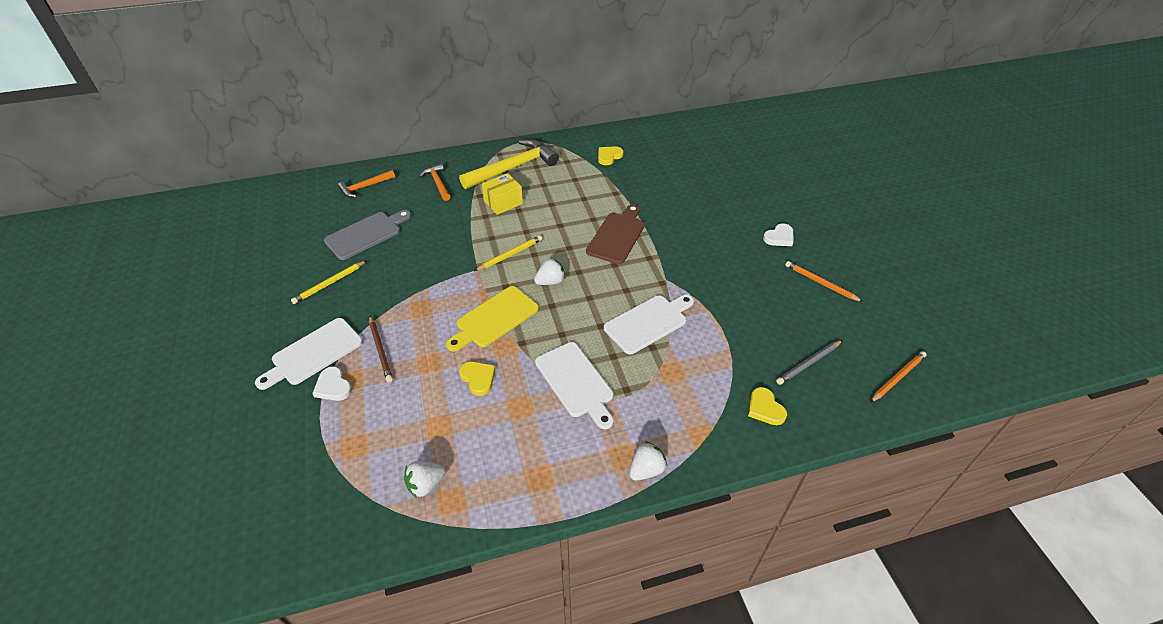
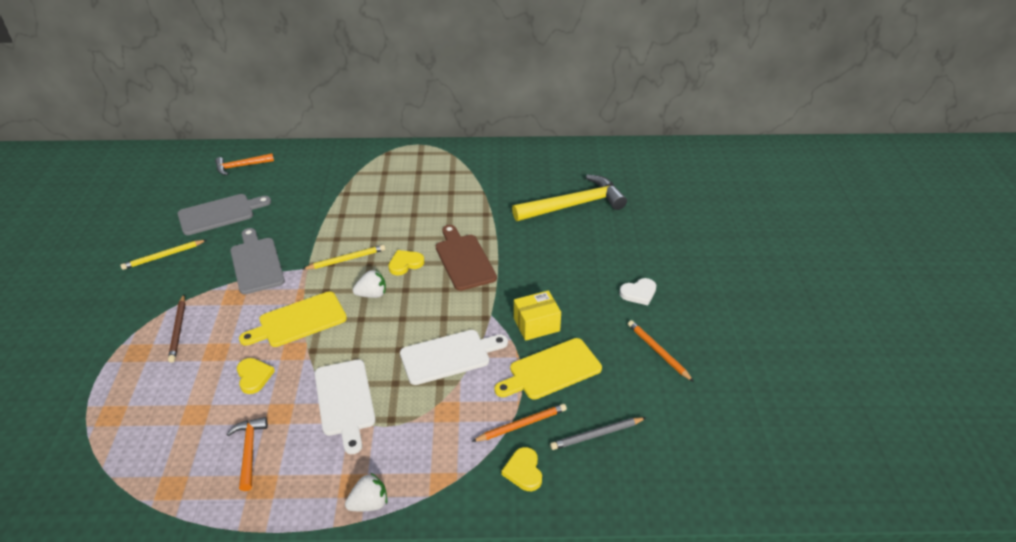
camera: 15 degrees right, 5 degrees down
(314, 353) = (118, 320): white cutting board -> none
(333, 386) = (120, 355): white heart -> none
(426, 273) = (256, 263): none -> grey cutting board
(426, 484) = (156, 467): white strawberry -> none
(438, 183) = (312, 174): orange hammer -> orange hammer (249, 451)
(503, 202) = (366, 204): yellow box -> yellow box (536, 324)
(513, 168) = (394, 170): yellow hammer -> yellow hammer (573, 205)
(609, 156) = (499, 174): yellow heart -> yellow heart (405, 264)
(617, 236) = (464, 260): brown cutting board -> brown cutting board turned 60 degrees counterclockwise
(742, 317) = (551, 370): none -> yellow cutting board
(897, 378) = (688, 472): orange pencil -> orange pencil (521, 425)

